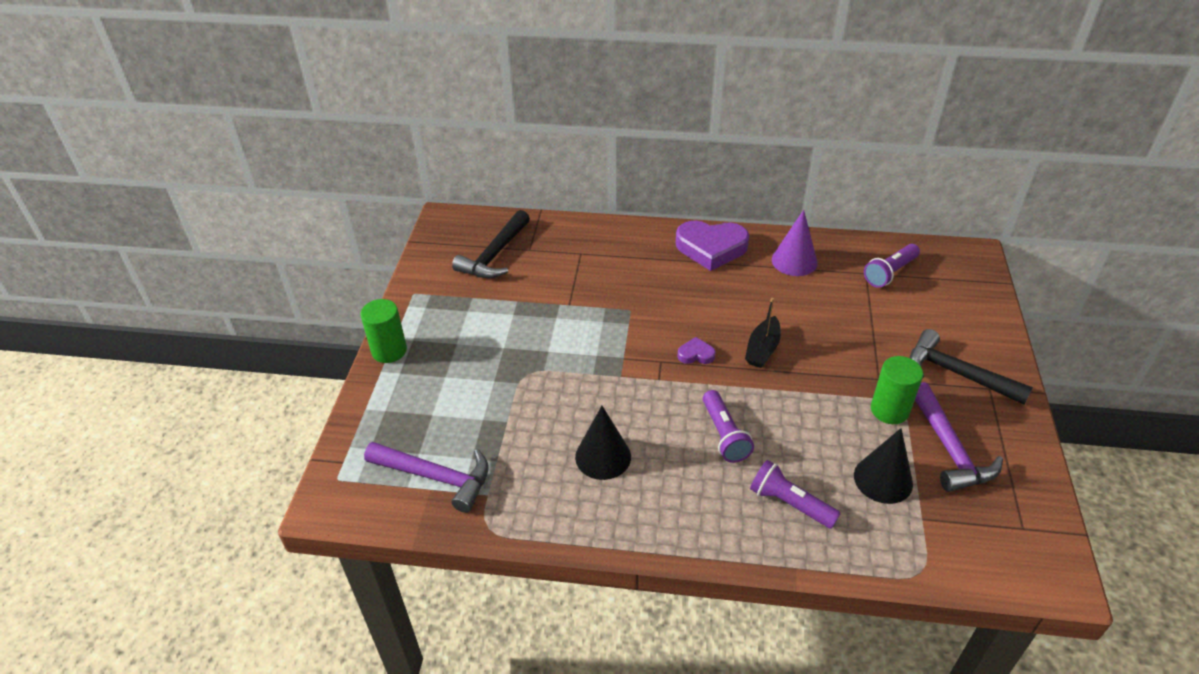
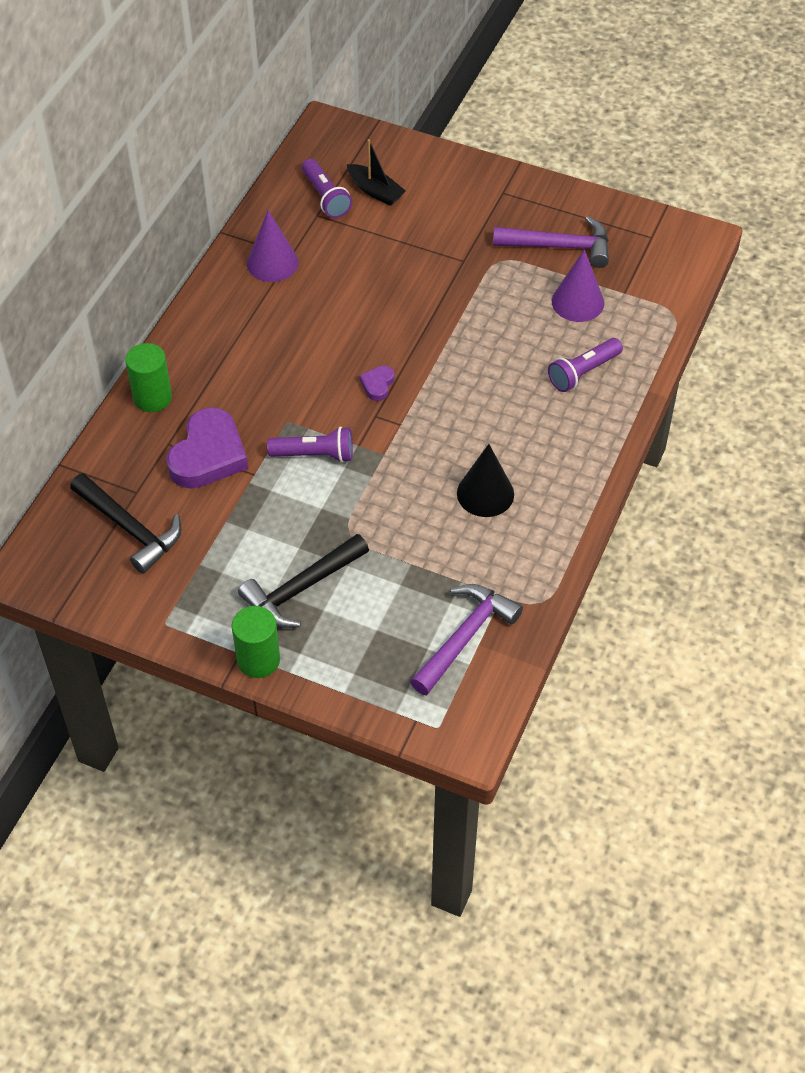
camera: 75 degrees left, 10 degrees up
(711, 248) = (218, 324): purple heart -> purple heart (208, 455)
(724, 435) = (491, 394): purple flashlight -> purple flashlight (315, 454)
(762, 349) = (391, 331): black boat -> black boat (375, 191)
(883, 479) = (577, 302): black cone -> purple cone
(889, 410) = (503, 268): green cylinder -> green cylinder (152, 397)
(957, 373) = (478, 205): black hammer -> black hammer (301, 588)

